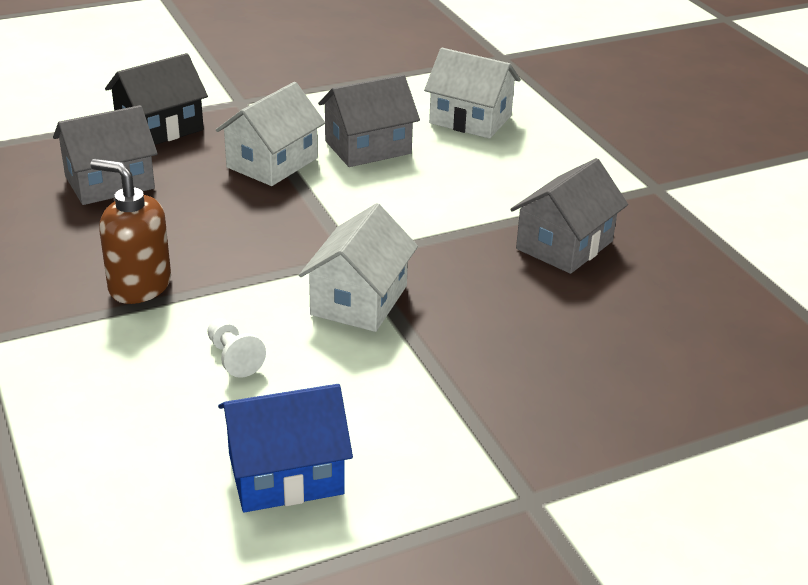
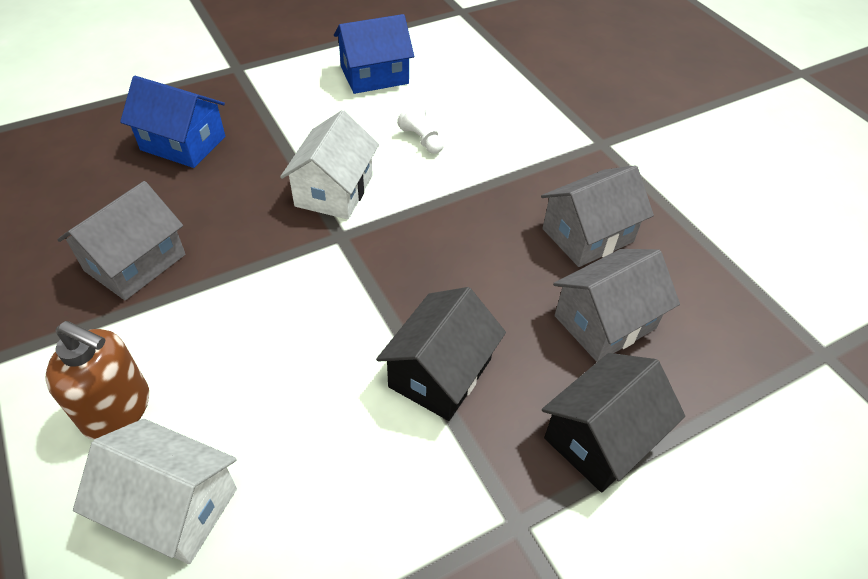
camera: 175 degrees right, 15 degrees up
(139, 286) = (513, 195): brown soap dispenser -> brown soap dispenser (117, 410)
(272, 163) = (440, 373): white house -> black house
(368, 147) = (325, 417): grey house -> grey house (587, 235)
(568, 367) = (183, 143): none -> blue house

